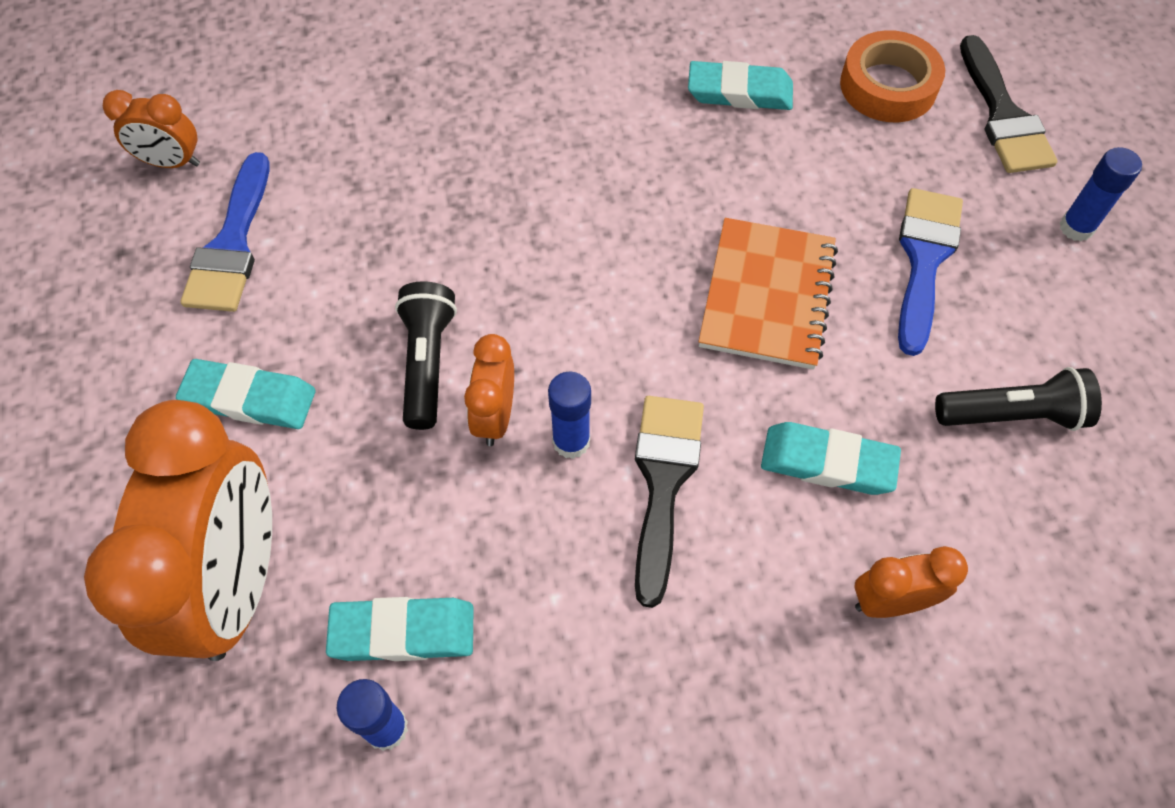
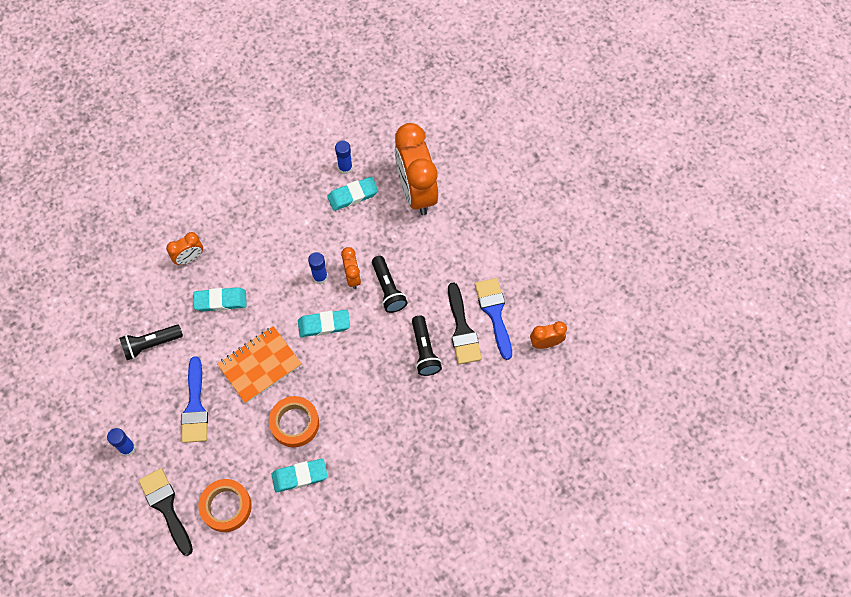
camera: 160 degrees right, 5 degrees up
(249, 399) = (448, 253): turquoise eraser -> turquoise eraser (324, 324)
(412, 219) = (424, 351): none -> black flashlight
(663, 482) = (280, 273): black brush -> black brush (462, 329)
(724, 173) = (294, 423): none -> orange tape
(767, 296) = (260, 365): orange notebook -> orange notebook turned 60 degrees clockwise

